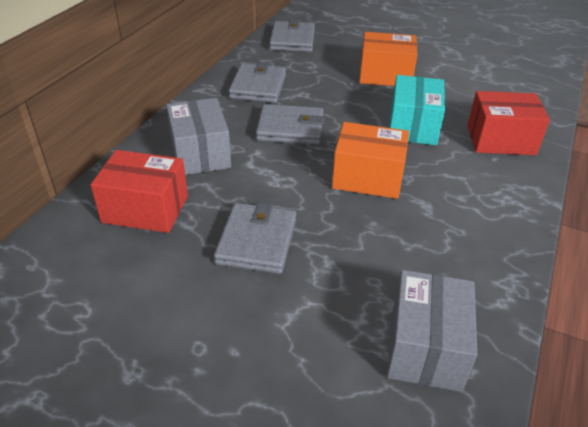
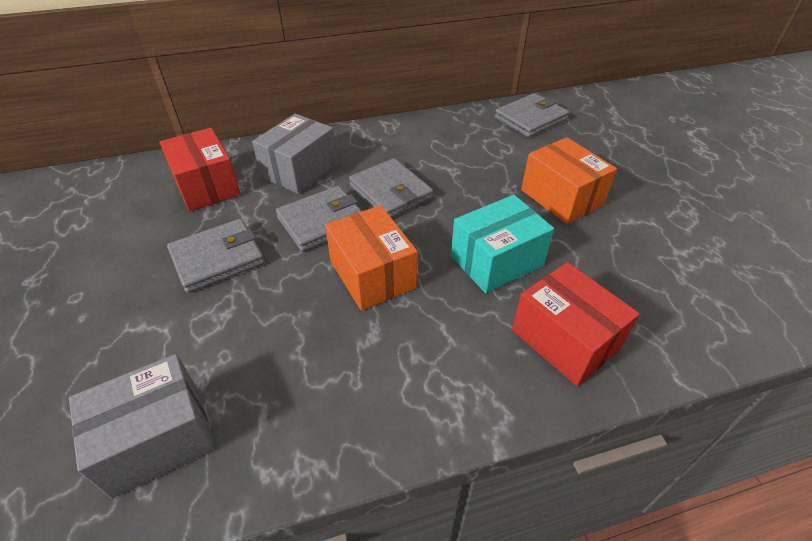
camera: 50 degrees right, 5 degrees up
(258, 87) = (429, 144): grey wallet -> grey wallet (322, 222)

